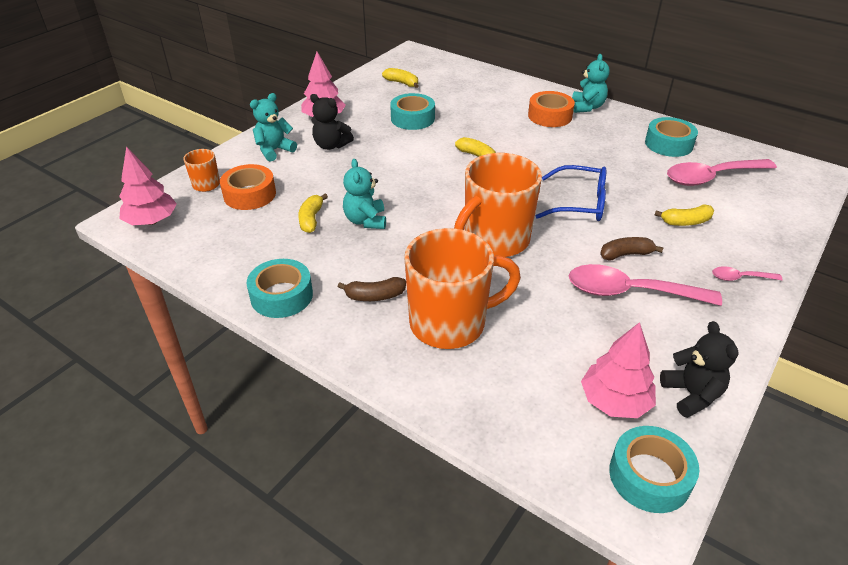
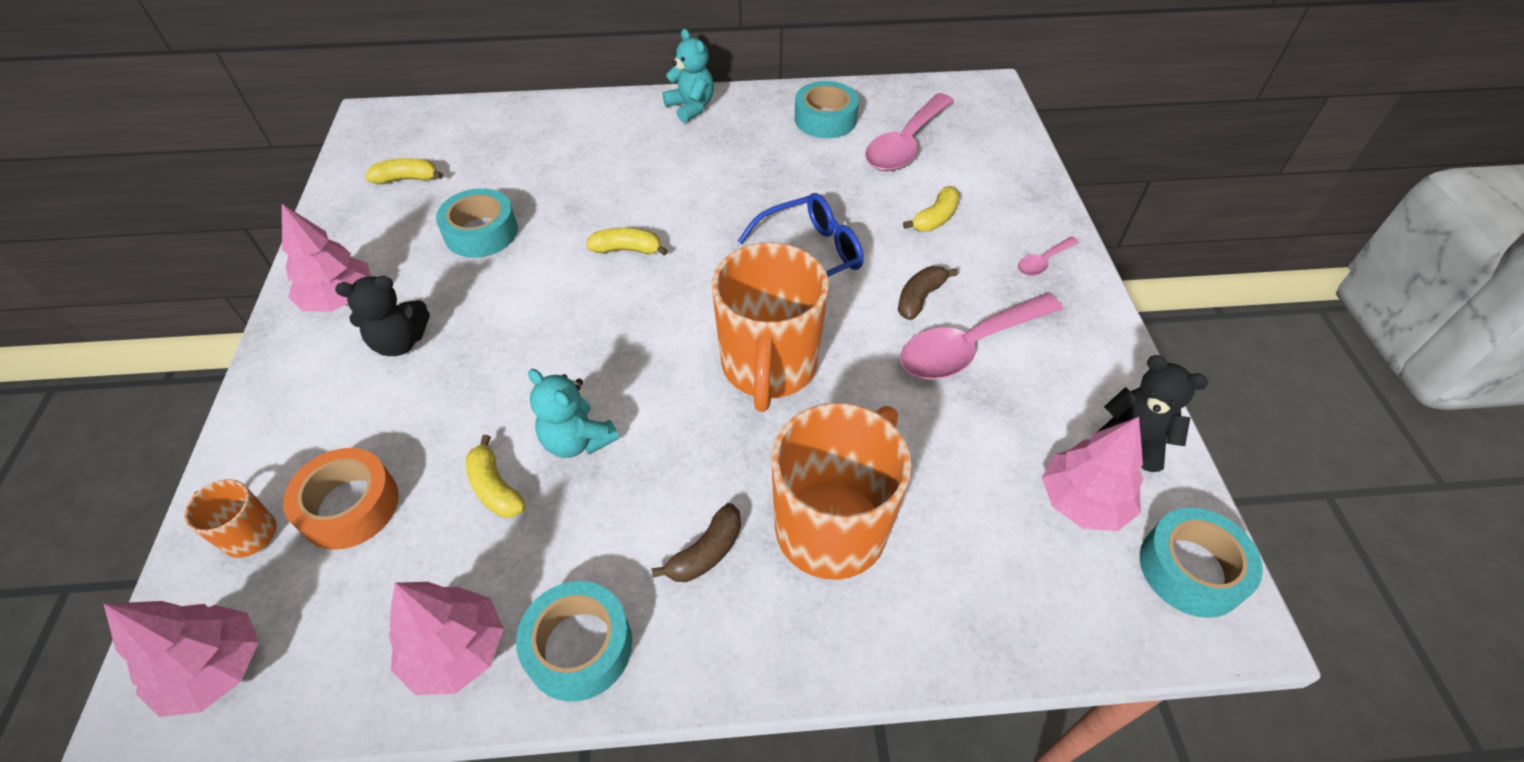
camera: 40 degrees left, 10 degrees up
(235, 267) = (456, 650): none -> pink tree
(274, 150) = (312, 402): turquoise teddy bear -> none
(550, 116) = (659, 141): orange tape -> none

